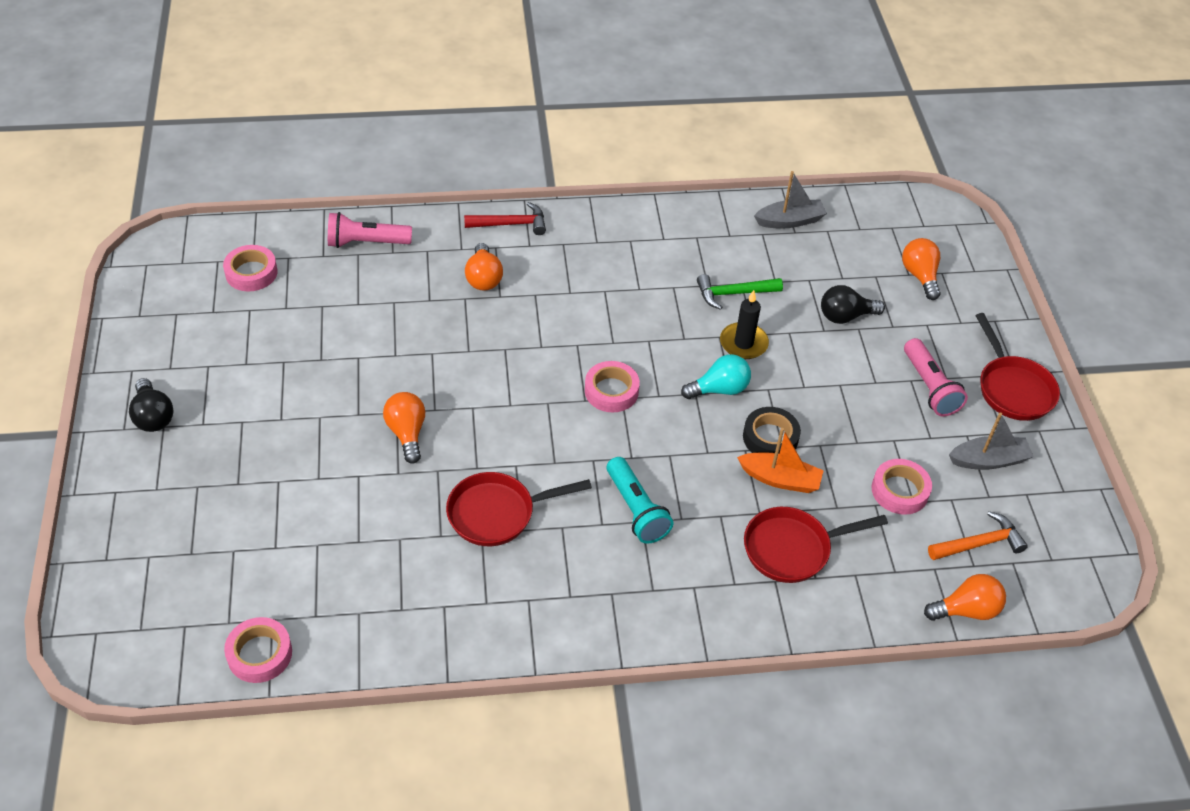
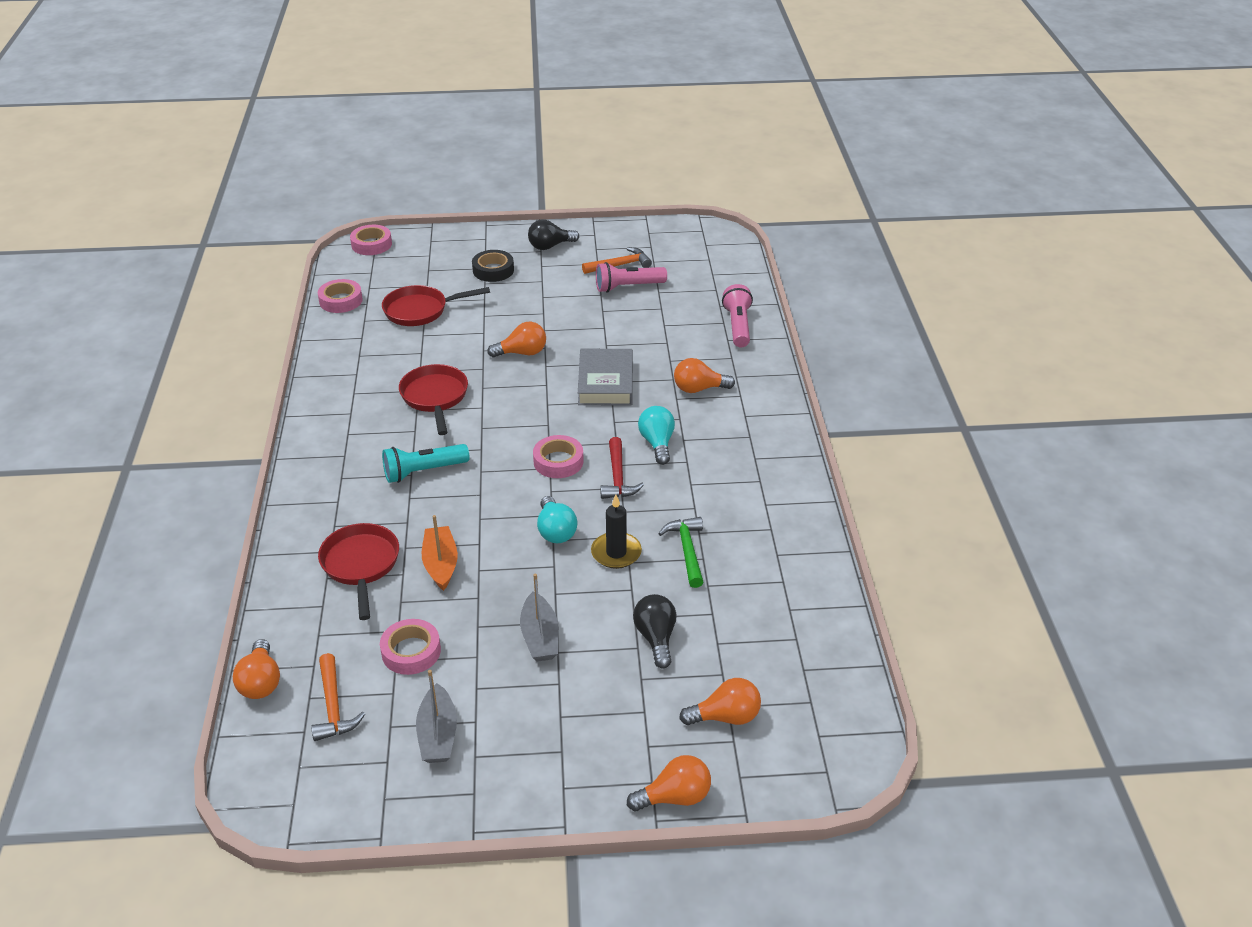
camera: 95 degrees right, 10 degrees down
(217, 343) = (620, 265): none -> orange hammer
(251, 273) = (696, 274): pink tape -> pink tape (371, 244)
(470, 354) = (605, 382): none -> grey book
(511, 224) = (773, 404): red hammer -> red hammer (618, 477)
(577, 312) = (657, 443): none -> turquoise light bulb
(770, 438) = (491, 562): black tape -> black tape (493, 270)
(780, 479) = (440, 564): orange boat -> orange boat turned 150 degrees clockwise
(789, 221) = (808, 606): grey boat -> grey boat (540, 637)
(929, 387) = (547, 698): pink flashlight -> pink flashlight (628, 287)
(1004, 307) = (674, 797): none -> orange light bulb
(1013, 389) = (539, 779): red pan -> red pan (420, 310)

